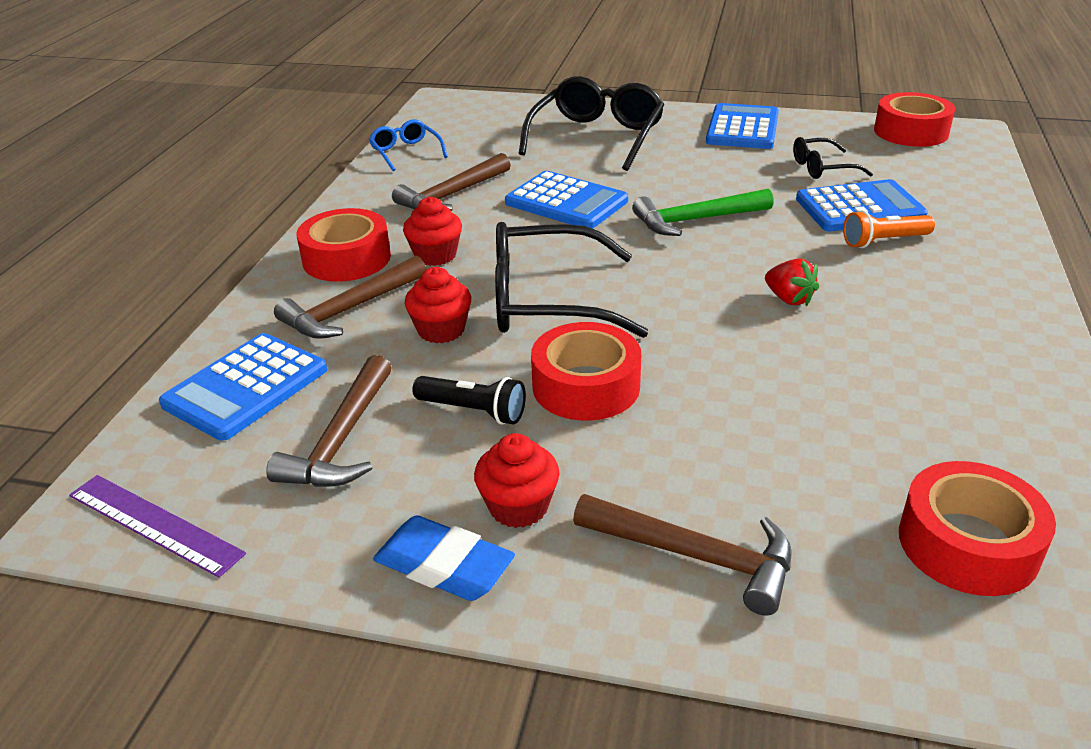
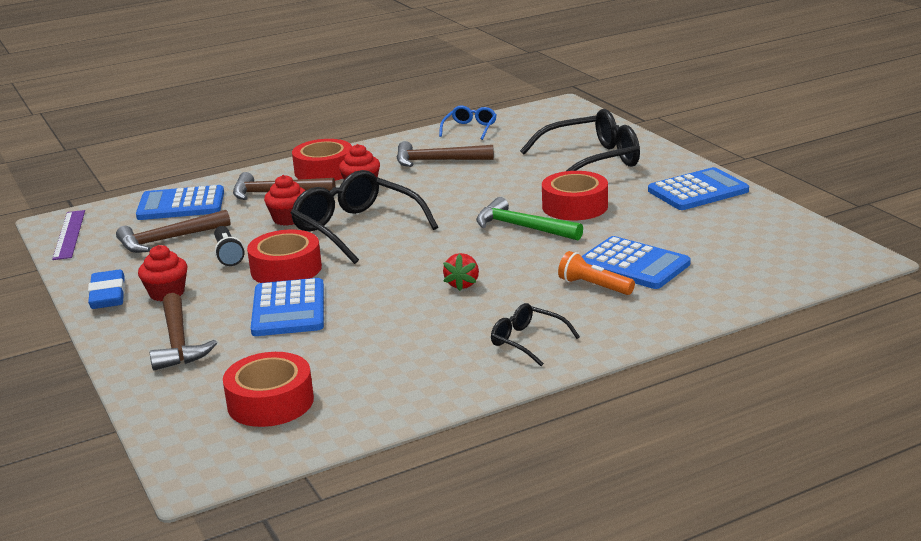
camera: 50 degrees right, 10 degrees down
(566, 202) = (482, 188): blue calculator -> blue calculator (289, 309)
(822, 168) = (679, 234): black glasses -> black glasses (527, 341)
(911, 132) = (813, 241): red tape -> red tape (575, 206)

